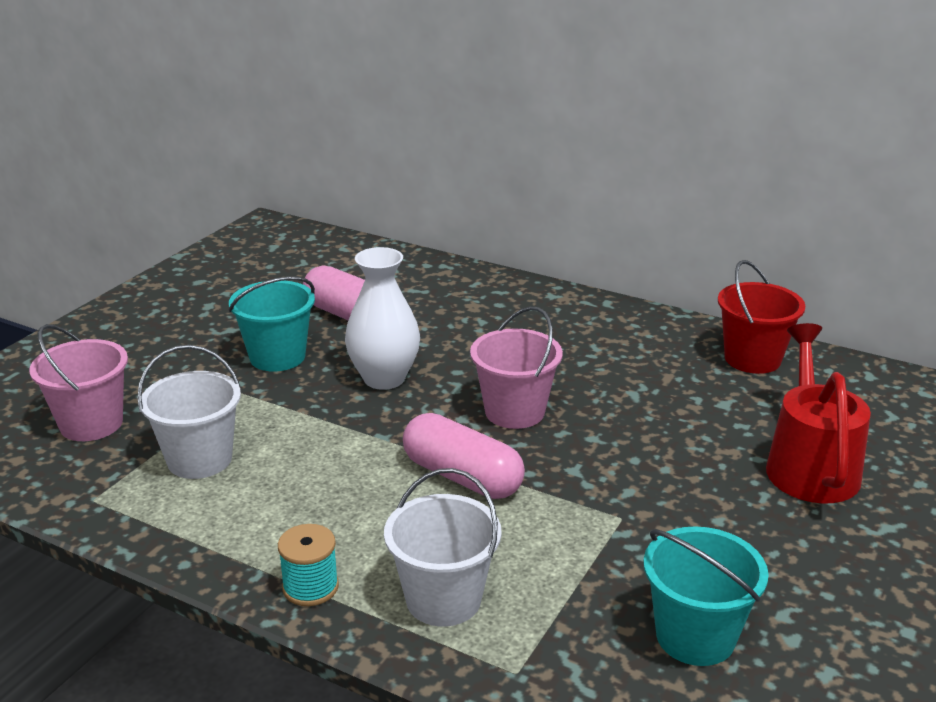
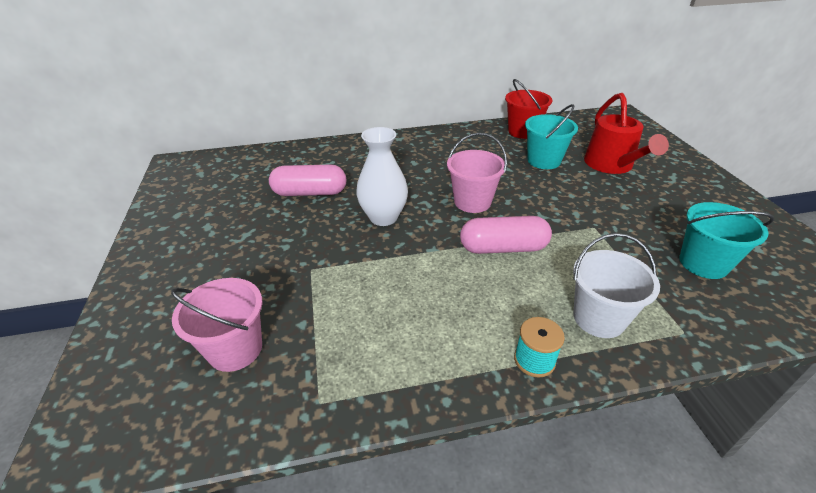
camera: 40 degrees left, 10 degrees up
(199, 459) = (350, 326): white bucket -> none
(277, 357) = (303, 236): turquoise bucket -> turquoise bucket (544, 161)
(809, 464) = (612, 165): red watering can -> red watering can turned 150 degrees counterclockwise

